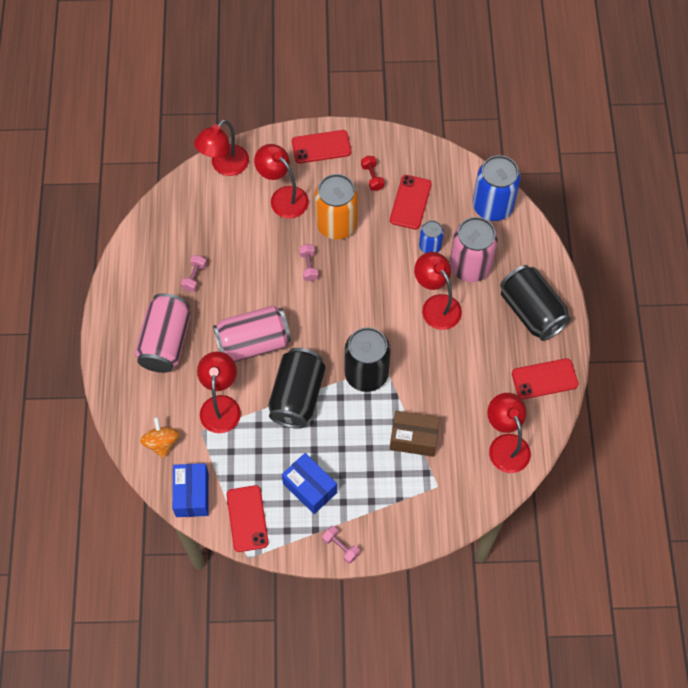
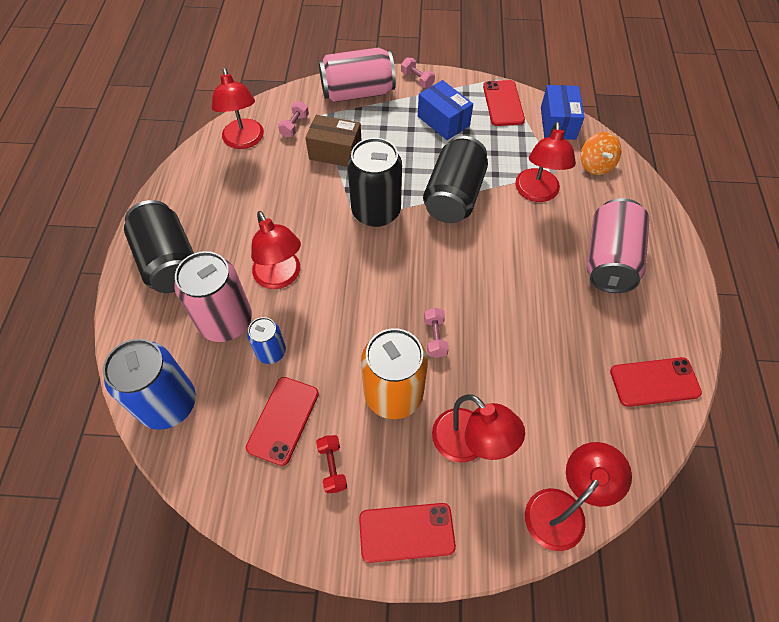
camera: 175 degrees left, 5 degrees down
(194, 277) = (585, 335): pink dumbbell -> pink dumbbell (294, 126)
(253, 343) = (504, 252): pink can -> pink can (358, 93)
(544, 379) = (182, 193): red phone -> red phone (654, 382)

